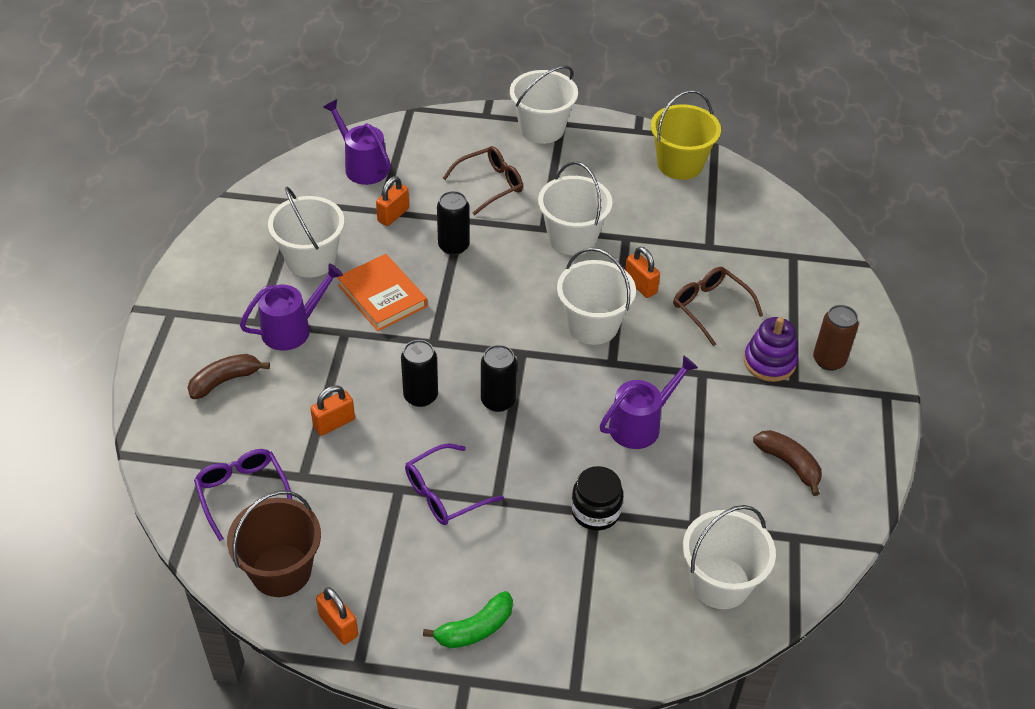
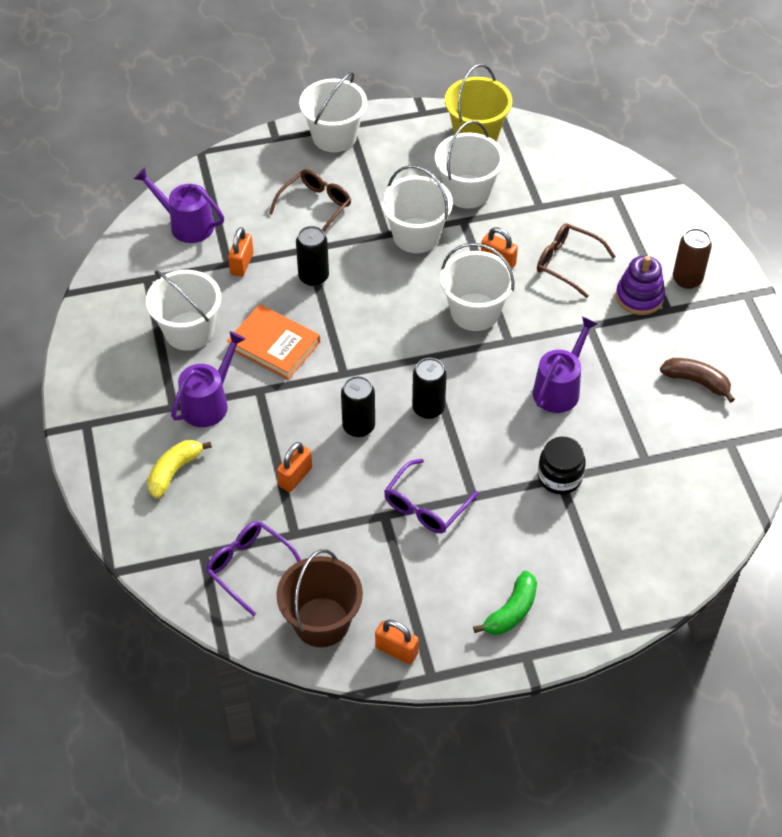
camera: 20 degrees left, 5 degrees up
(225, 381) = (174, 471): brown banana -> yellow banana
(720, 582) = (688, 501): white bucket -> white bucket (467, 191)

